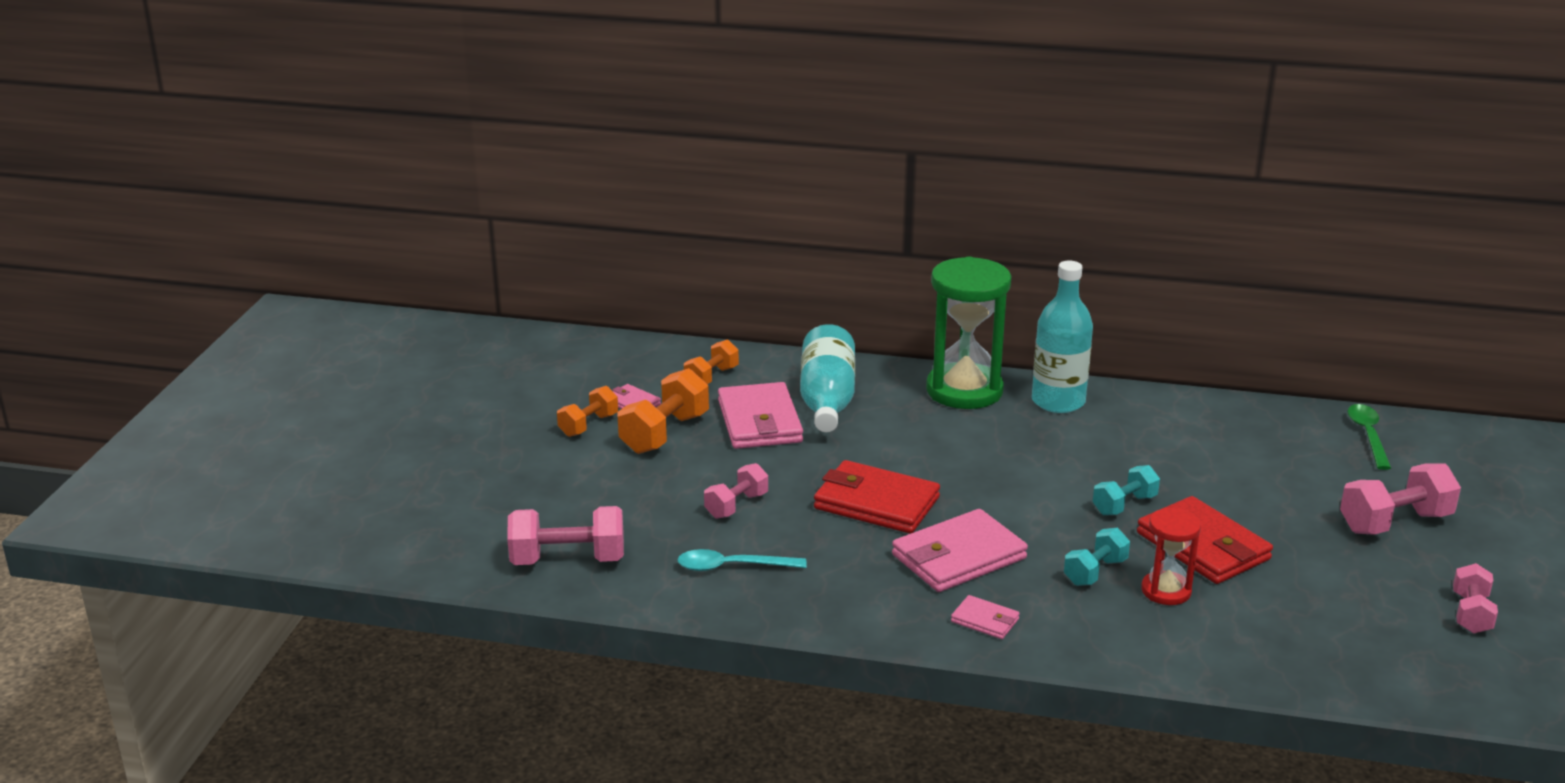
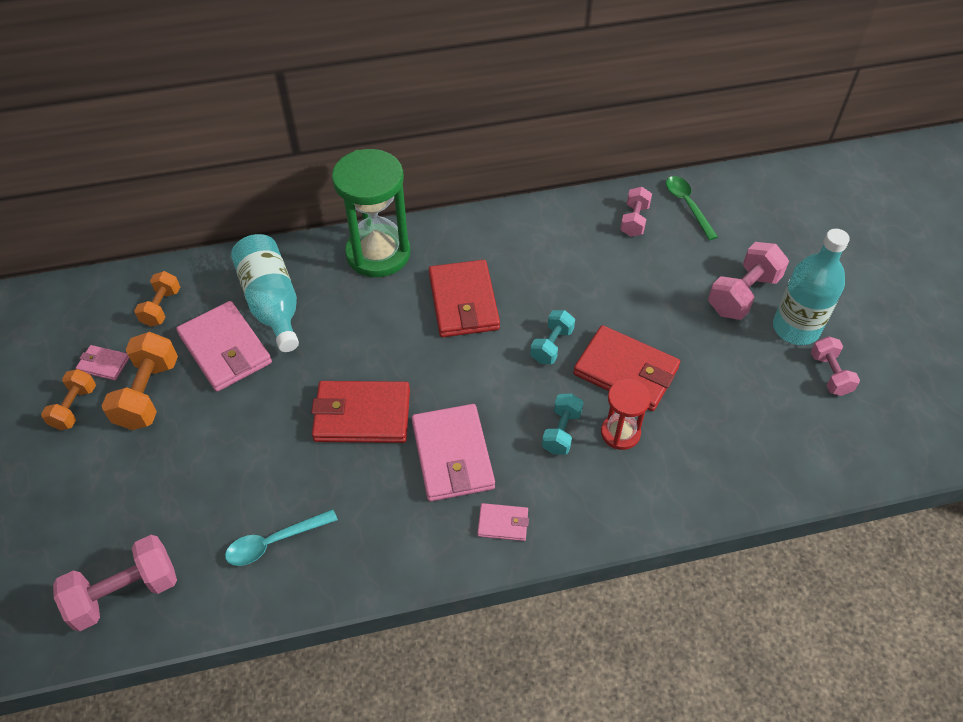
camera: 25 degrees left, 25 degrees up
(736, 505) = (247, 463): pink dumbbell -> pink dumbbell (634, 220)
(958, 557) = (452, 455): pink wallet -> pink wallet turned 45 degrees counterclockwise
(1040, 448) = (463, 302): none -> red wallet
(1058, 401) = (455, 242): turquoise bottle -> turquoise bottle (795, 328)

